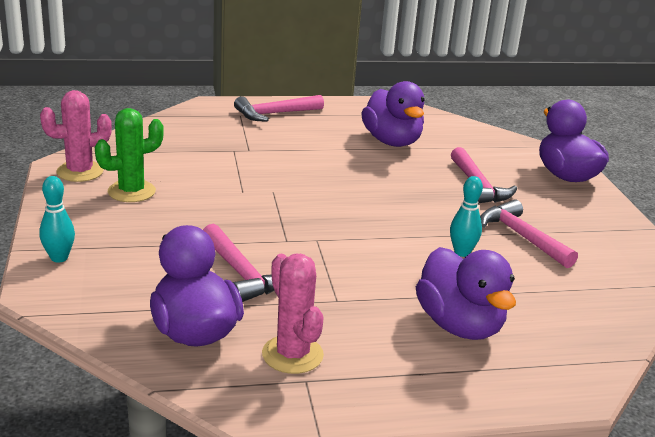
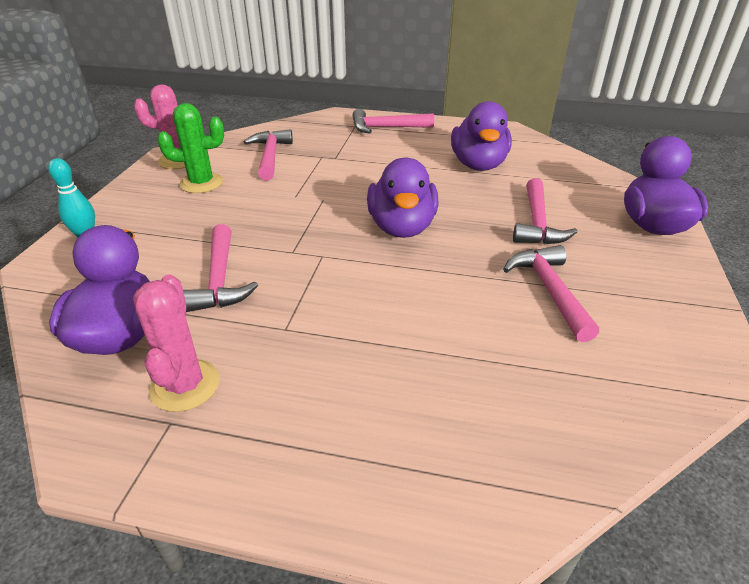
camera: 25 degrees right, 10 degrees up
(179, 156) = (270, 156): none -> pink hammer
(459, 325) = (394, 391): purple duck -> purple duck (402, 227)
(462, 252) = (464, 297): turquoise bowling pin -> none

